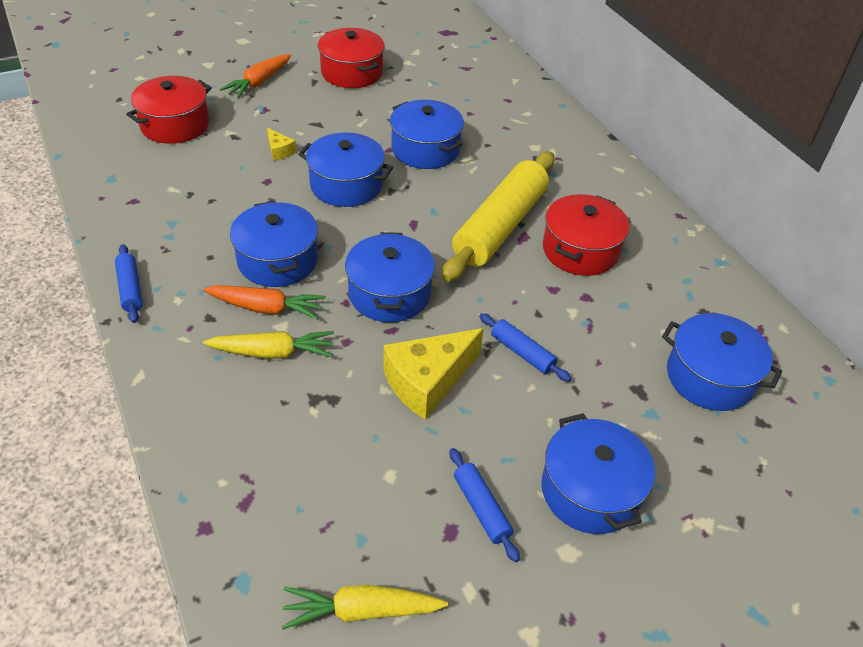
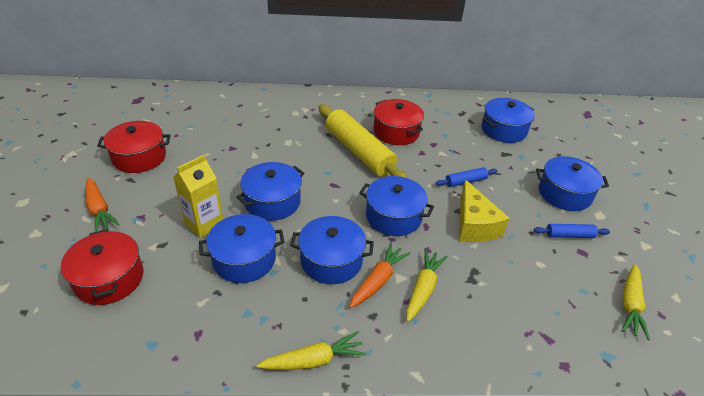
camera: 65 degrees left, 5 degrees down
(130, 289) = (314, 360): blue rolling pin -> yellow carrot
(279, 151) = (204, 224): yellow cheese -> yellow carton
(425, 149) = (262, 154): blue pot -> blue pot (244, 259)

